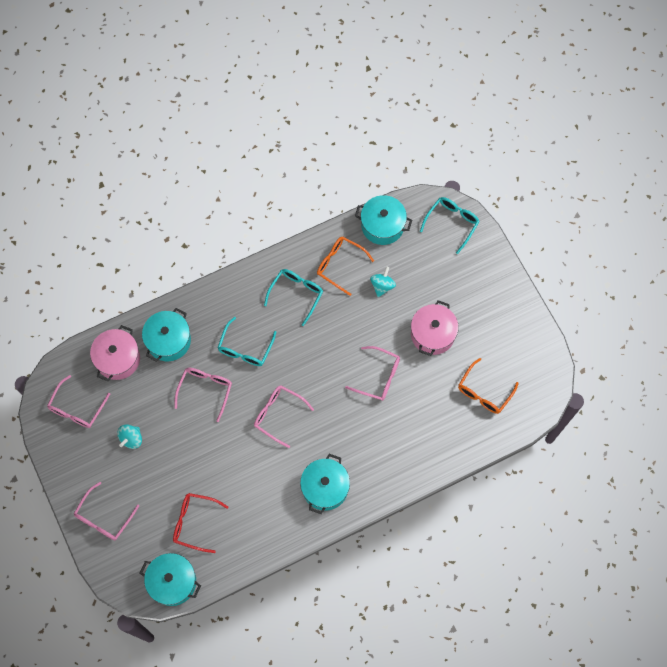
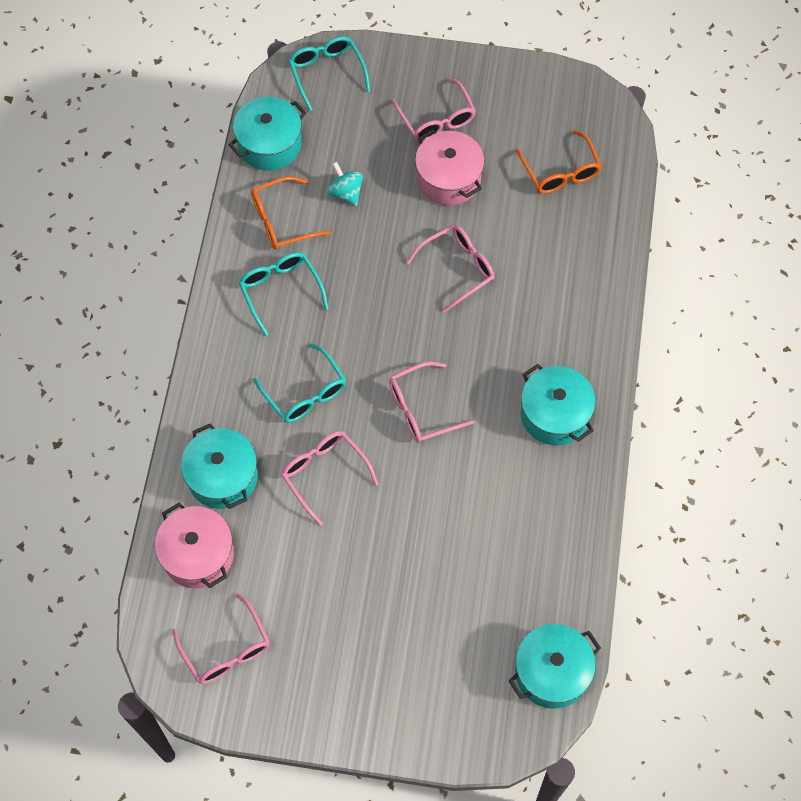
camera: 55 degrees left, 5 degrees down
(104, 518) = (404, 707): pink glasses -> pink glasses (436, 119)
(131, 439) = (321, 605): turquoise spinning top -> none
(194, 522) = (491, 596): red glasses -> none

